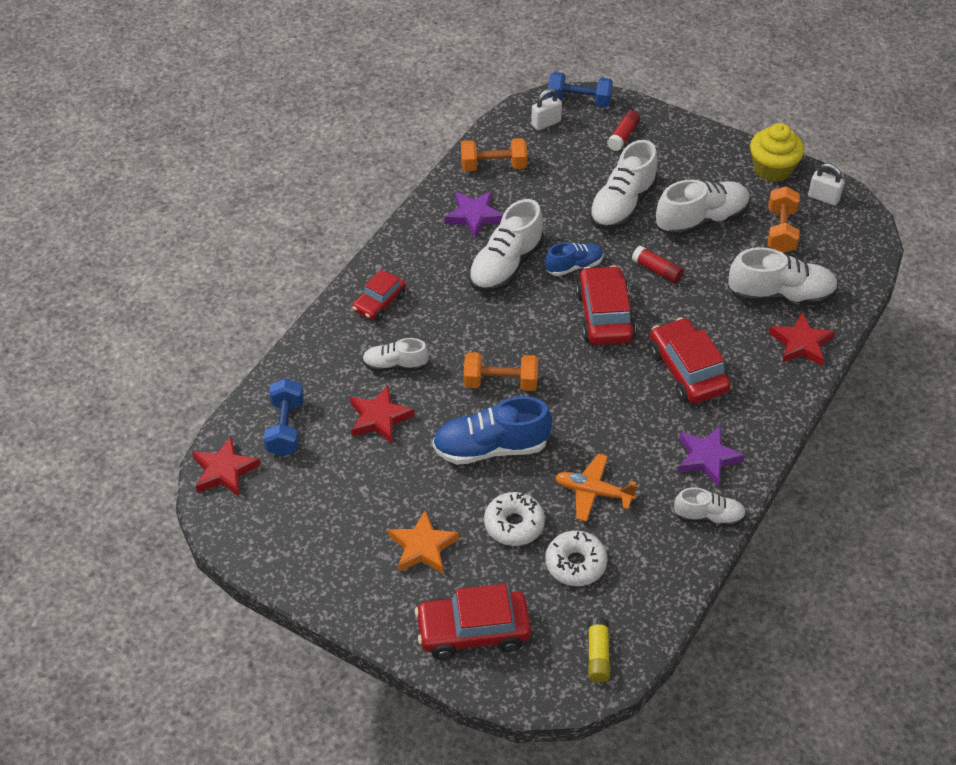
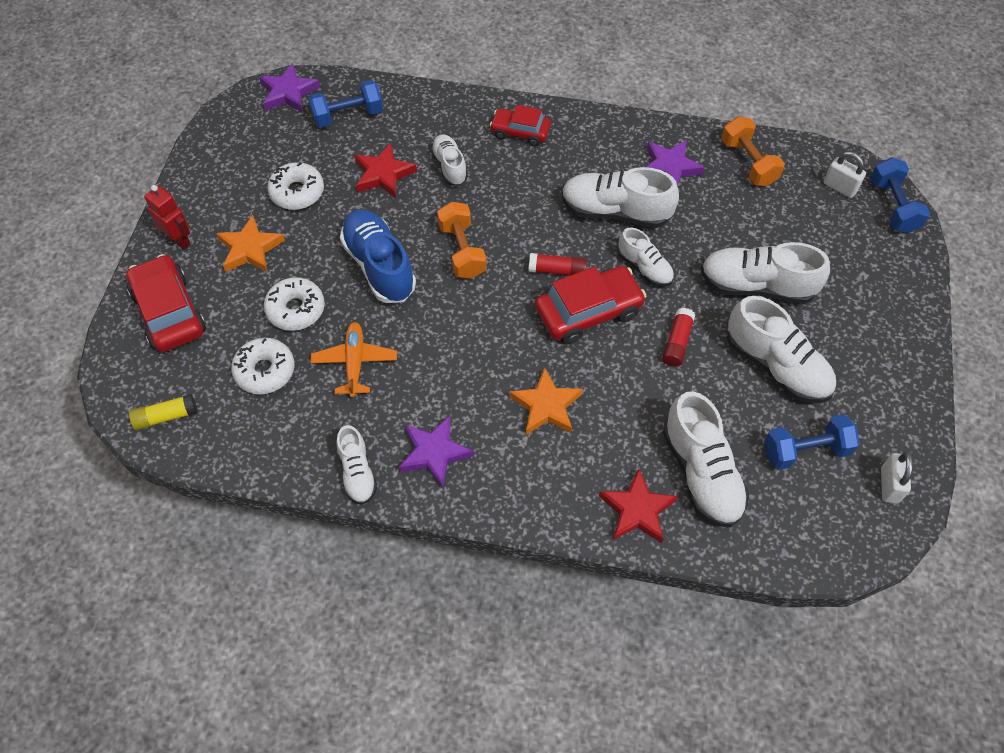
camera: 70 degrees right, 10 degrees up
(224, 471) = (288, 93): red star -> purple star
(367, 492) = (297, 192): none -> white donut
(382, 607) = (179, 240): none -> red robot
(574, 266) = (644, 268): blue shoe -> white shoe
(623, 136) = (864, 259): red glue stick -> red glue stick (557, 270)
(687, 371) = (546, 406): red car -> orange star
(772, 169) = (905, 419): yellow cupcake -> none
(781, 231) = (806, 451): orange dumbbell -> blue dumbbell

